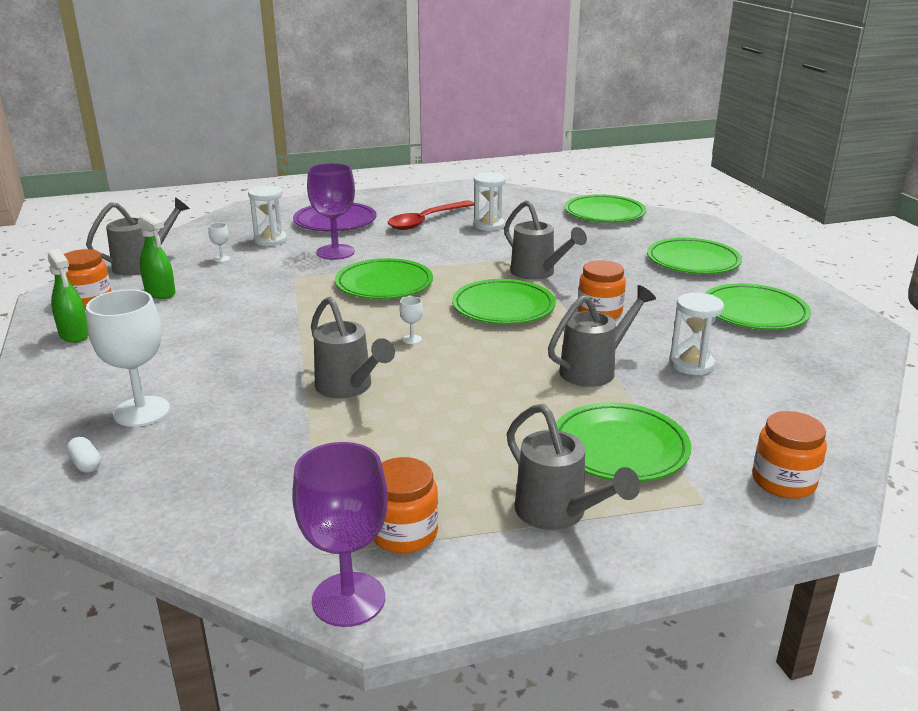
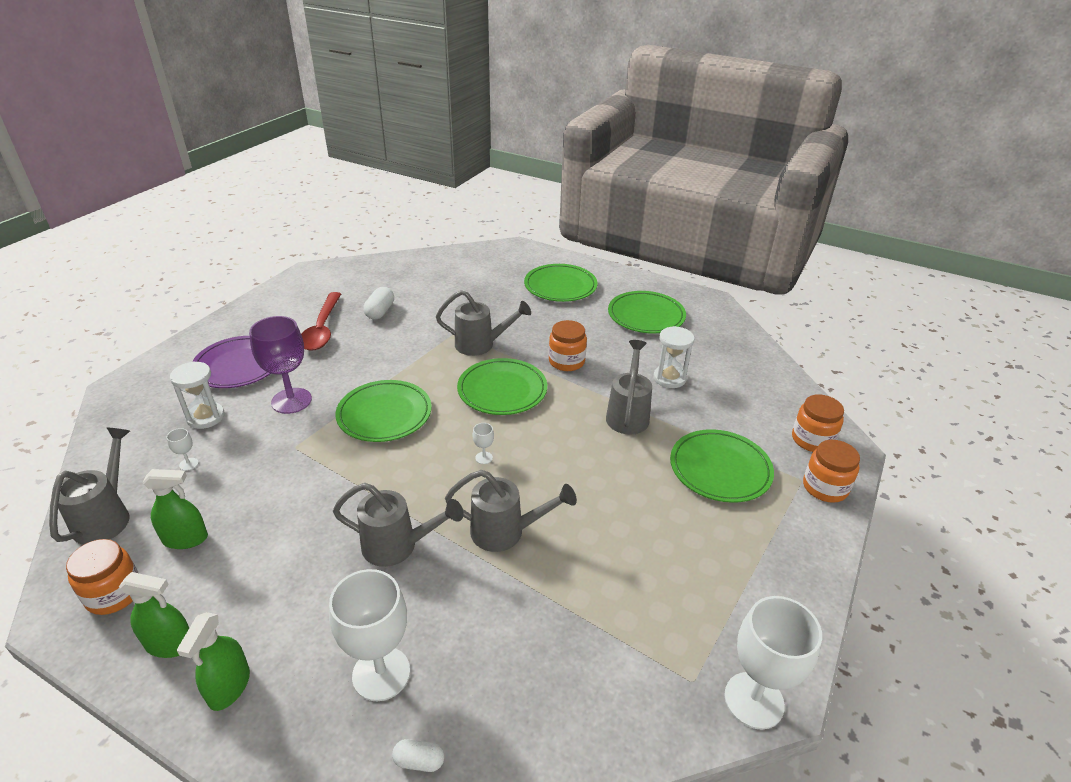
camera: 45 degrees left, 10 degrees up
(65, 369) = (229, 687): none -> green spray bottle
(348, 599) = (754, 700): purple goblet -> white goblet
(404, 533) = (710, 624): orange jar -> orange jar (825, 487)
(488, 225) = (380, 312): white hourglass -> white capsule
(558, 513) = (757, 542): grey watering can -> grey watering can (397, 546)
(604, 213) = (448, 263): green plate -> none

